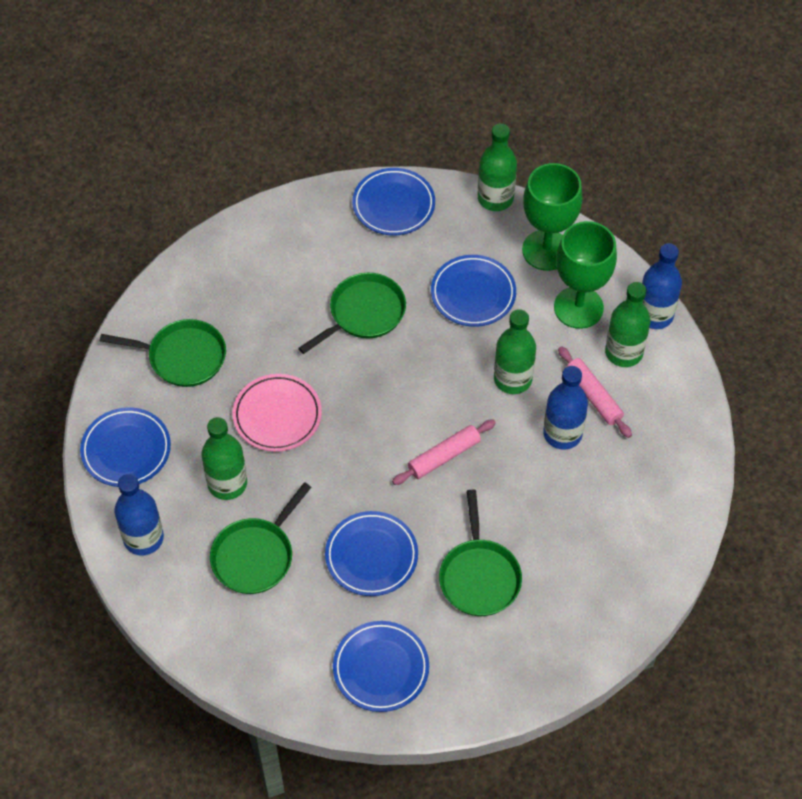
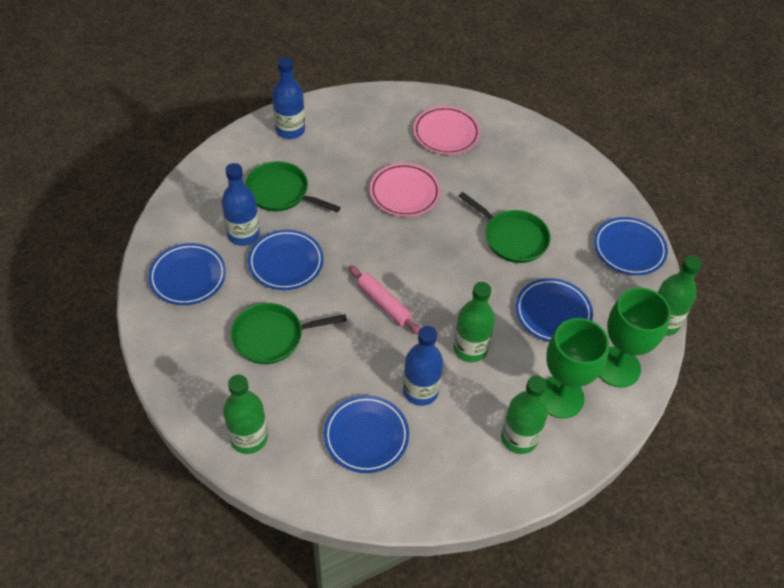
camera: 80 degrees right, 5 degrees down
(126, 450) = (361, 113): blue plate -> blue plate (366, 436)
(182, 357) = (446, 133): green pan -> pink plate
(227, 483) = (340, 170): green bottle -> green bottle (249, 438)
(593, 396) = (465, 414): pink rolling pin -> none
(654, 315) = (569, 464): blue bottle -> blue bottle (243, 234)

